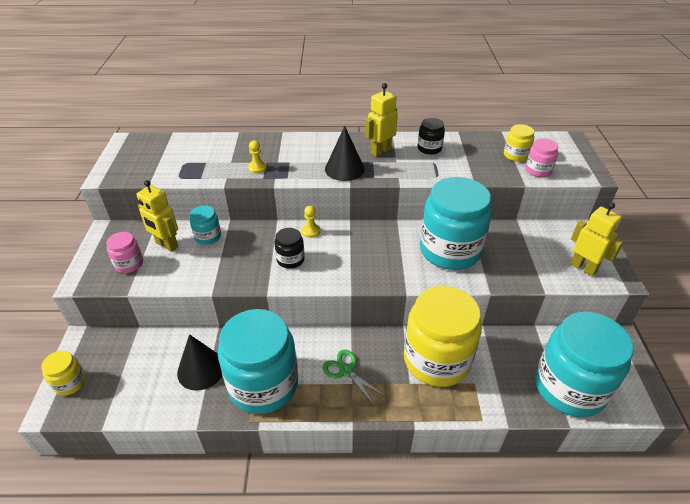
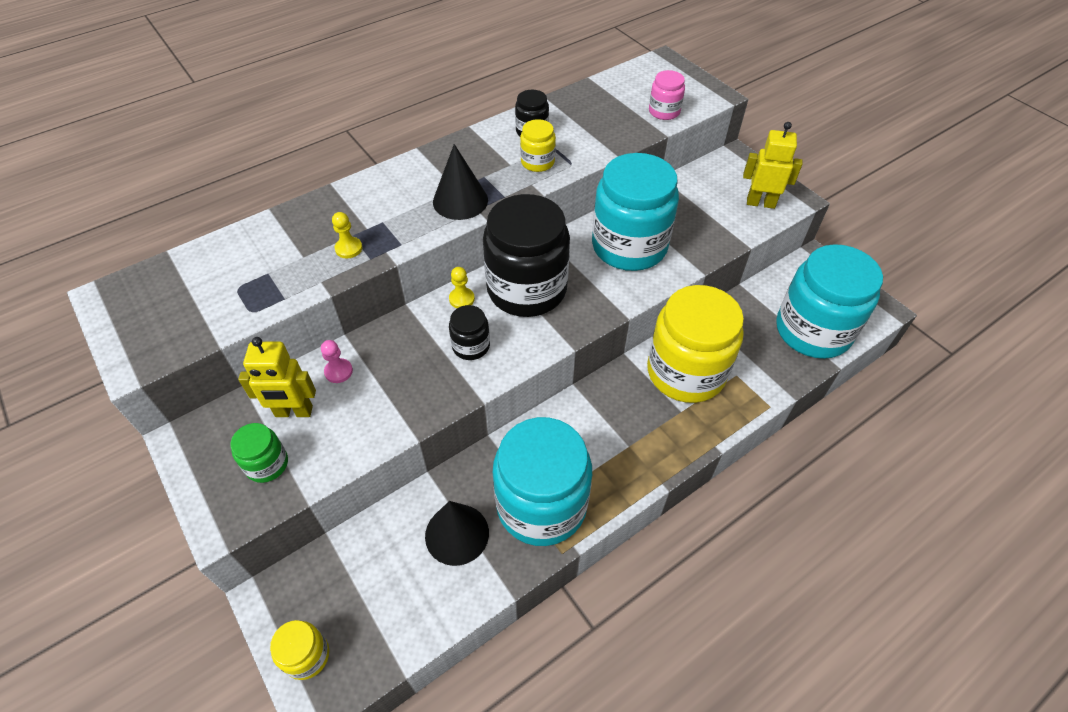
camera: 35 degrees left, 10 degrees up
(129, 264) = (267, 464): pink jar -> green jar
(208, 236) = (338, 371): turquoise jar -> pink pawn
(346, 370) = (612, 436): green scissors -> none
(355, 244) = (527, 289): none -> black jar
(380, 151) = (480, 158): yellow robot -> none
(515, 155) = (628, 102): yellow jar -> yellow jar (537, 162)

